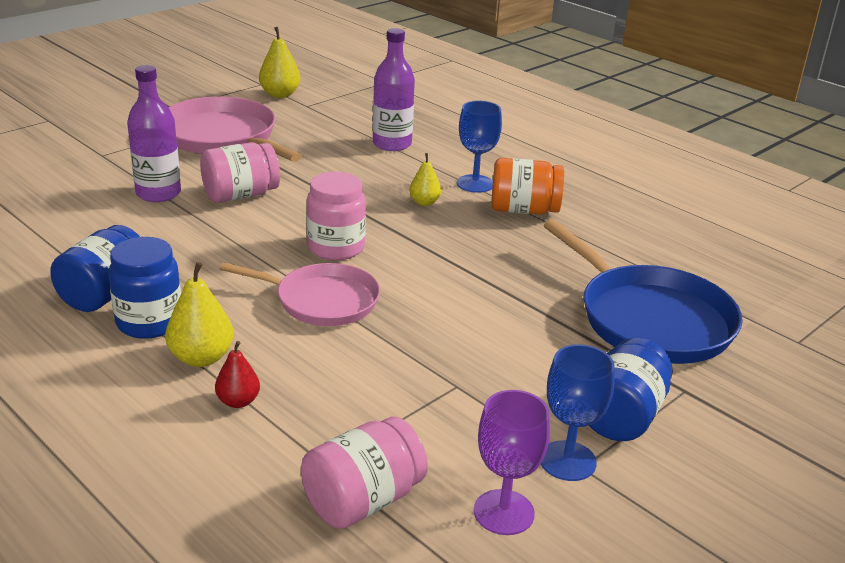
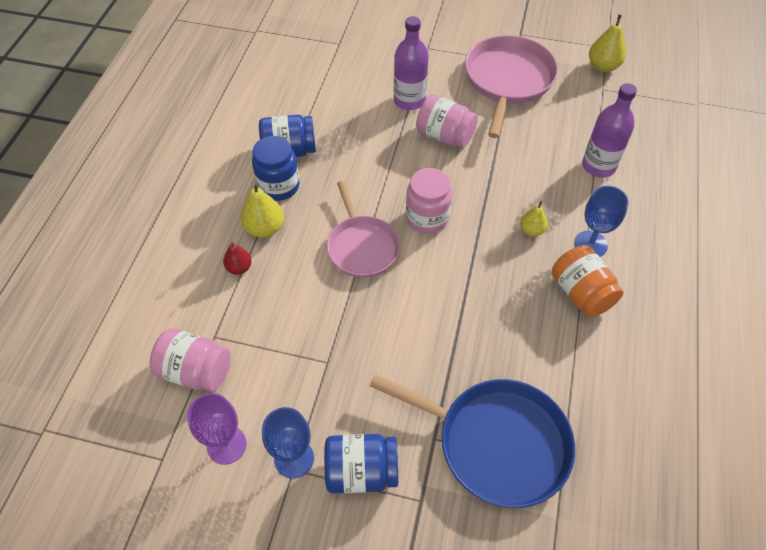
camera: 60 degrees right, 25 degrees up
(649, 319) = (496, 443): blue pan -> blue pan turned 90 degrees counterclockwise

